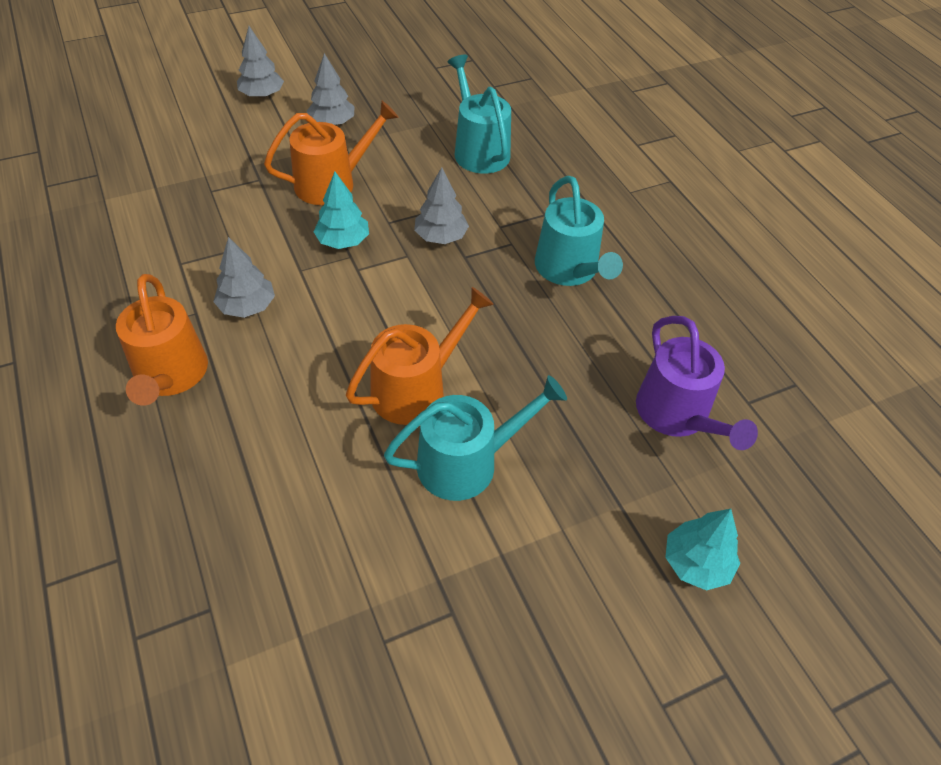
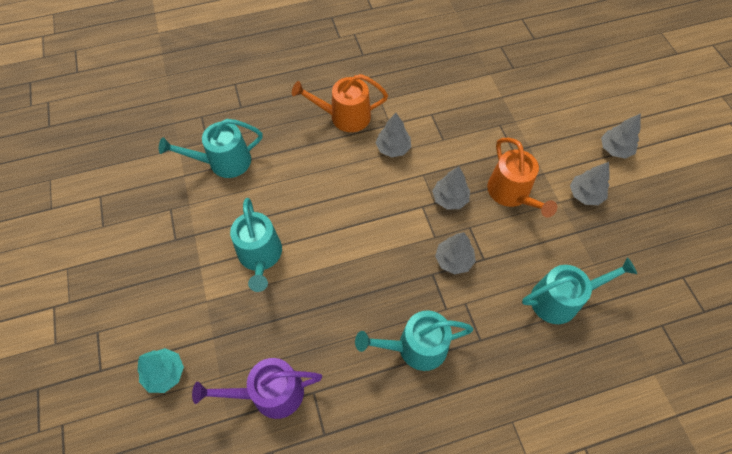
camera: 100 degrees right, 10 degrees up
(266, 561) = (224, 162): none -> turquoise watering can
(343, 241) = (450, 199): turquoise tree -> grey tree
(416, 389) = (318, 233): orange watering can -> none

